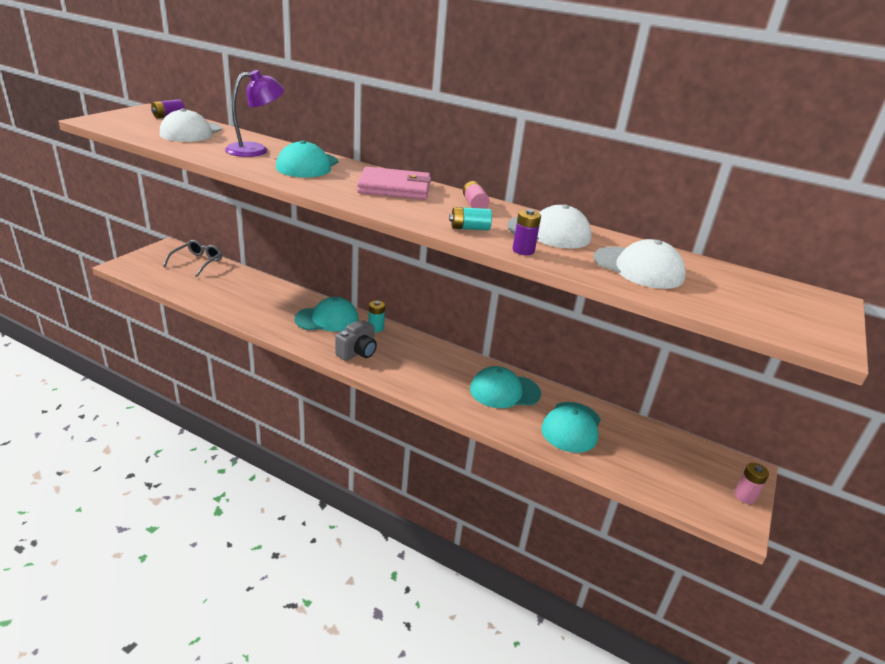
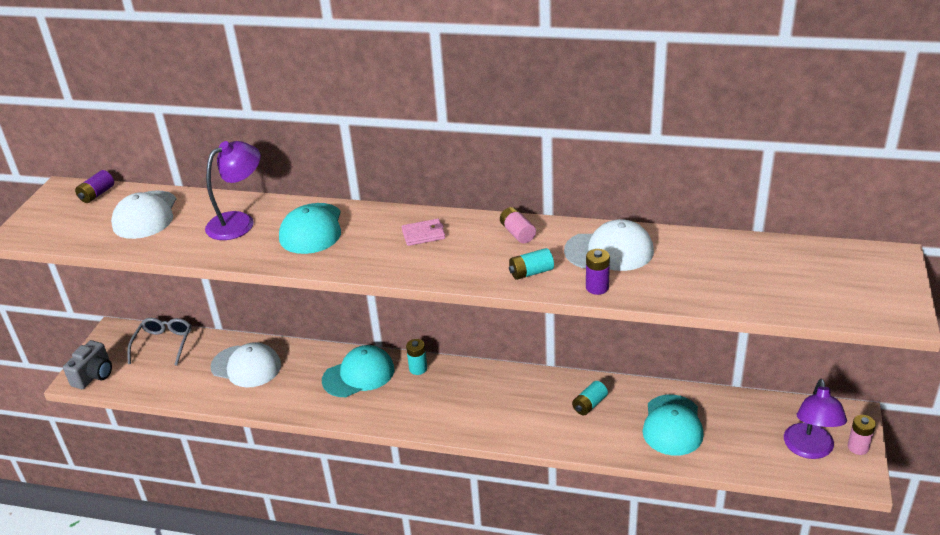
camera: 10 degrees left, 5 degrees up
(357, 352) = (415, 408): grey camera -> grey camera (94, 375)
(394, 188) = (423, 234): pink wallet -> pink wallet, size x0.51
(504, 391) = (589, 405): turquoise cap -> turquoise battery
(638, 268) = (712, 274): white cap -> white cap (246, 366)
(695, 484) = (809, 449): none -> purple lamp

